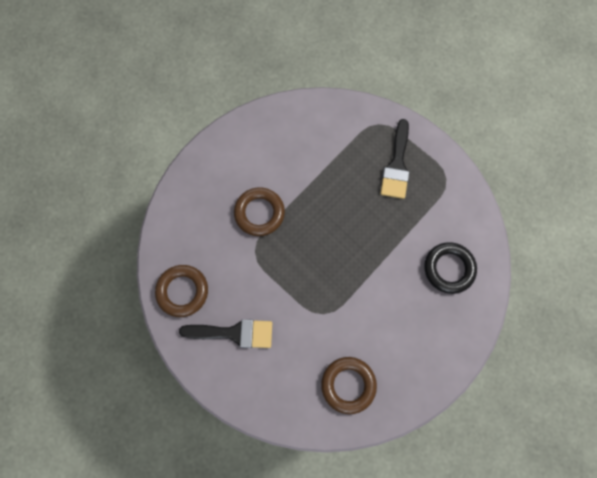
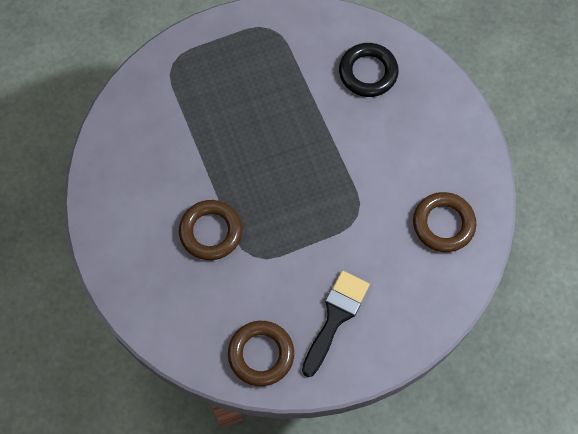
camera: 65 degrees left, 5 degrees down
(397, 165) = (230, 68): black brush -> none

